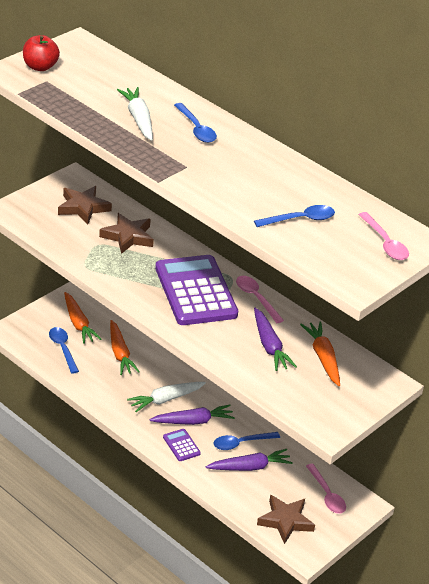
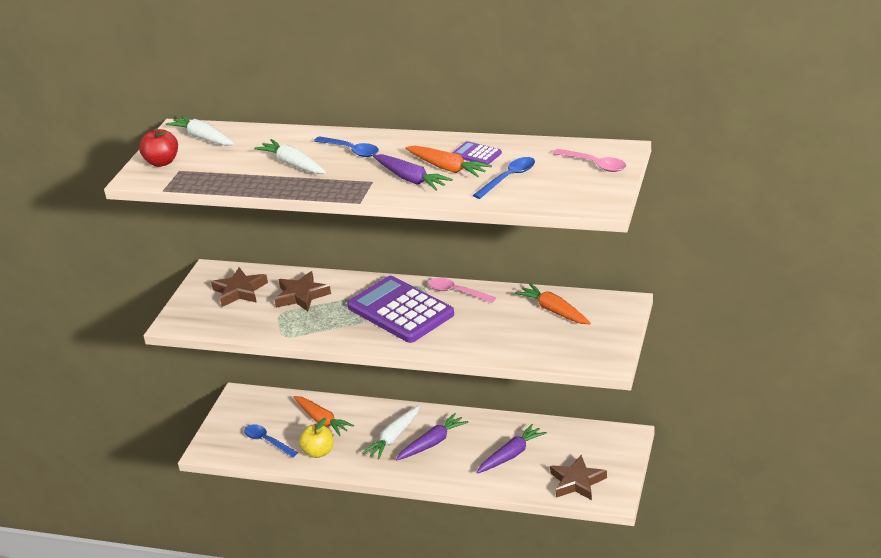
camera: 20 degrees left, 5 degrees down
(78, 323) = (263, 414): orange carrot -> orange carrot (447, 168)
(91, 59) = (203, 138): none -> white carrot
(96, 380) = (318, 452): none -> yellow apple
(181, 445) = (439, 467): purple calculator -> purple calculator (476, 154)
(241, 443) = (488, 440): blue spoon -> none
(269, 346) = (502, 323): purple carrot -> purple carrot (410, 179)
(327, 495) = (593, 444): pink spoon -> none

